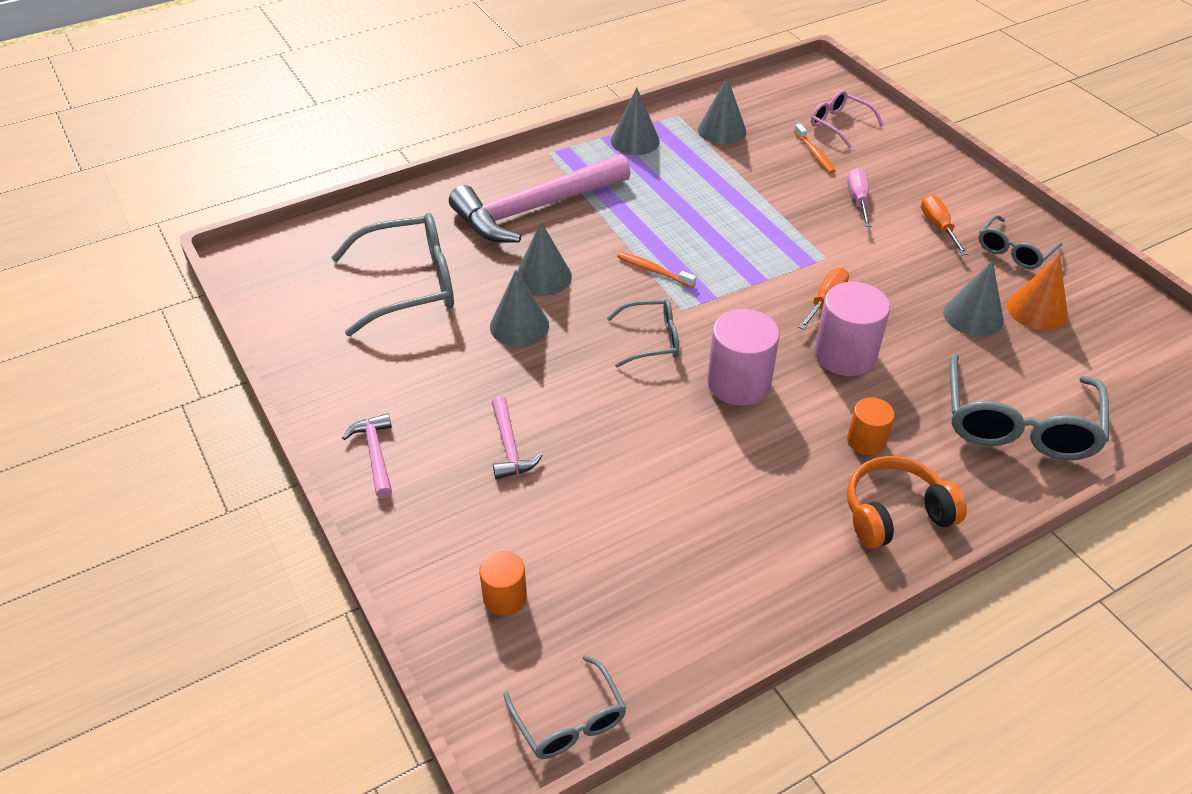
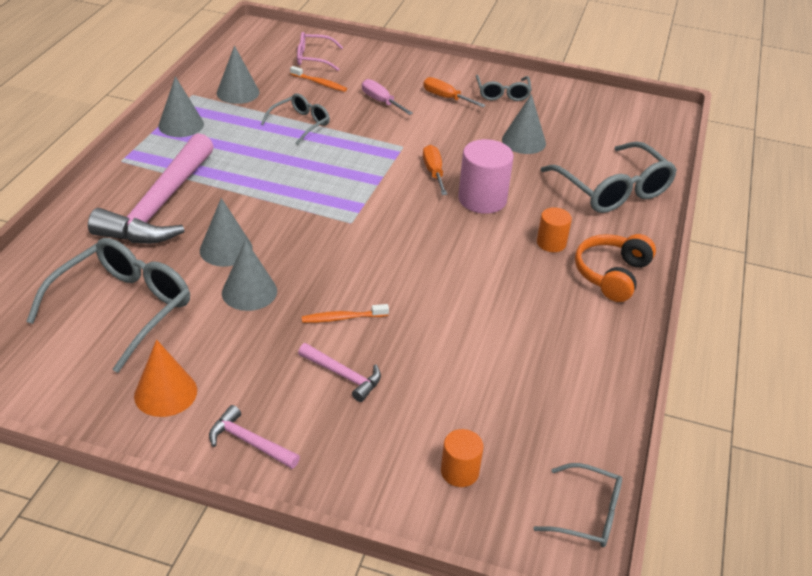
camera: 45 degrees left, 5 degrees down
(652, 340) = (355, 252): grey glasses -> grey glasses (301, 124)
(653, 270) = (302, 206): orange toothbrush -> orange toothbrush (342, 318)
(738, 383) = (442, 249): pink cylinder -> none
(1037, 310) = (551, 122): orange cone -> orange cone (165, 393)

